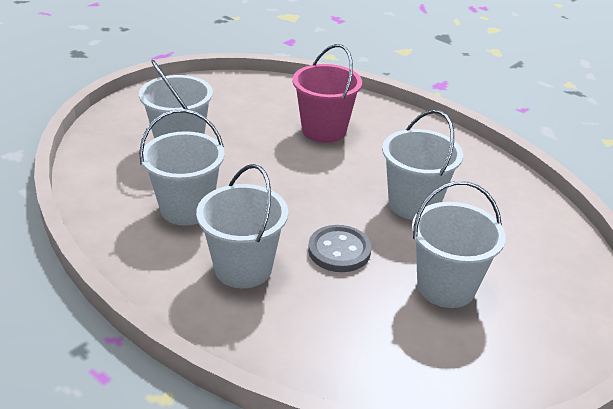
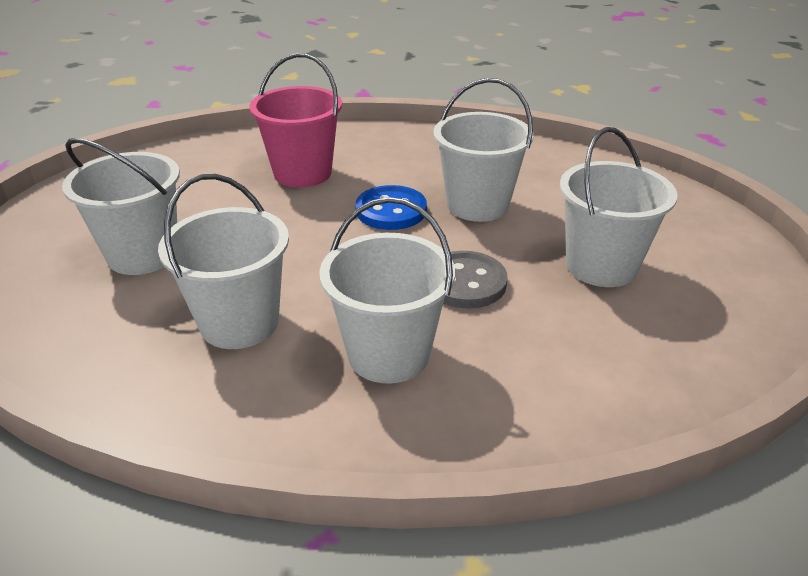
camera: 35 degrees left, 0 degrees up
(350, 181) = (391, 210): none -> blue button

